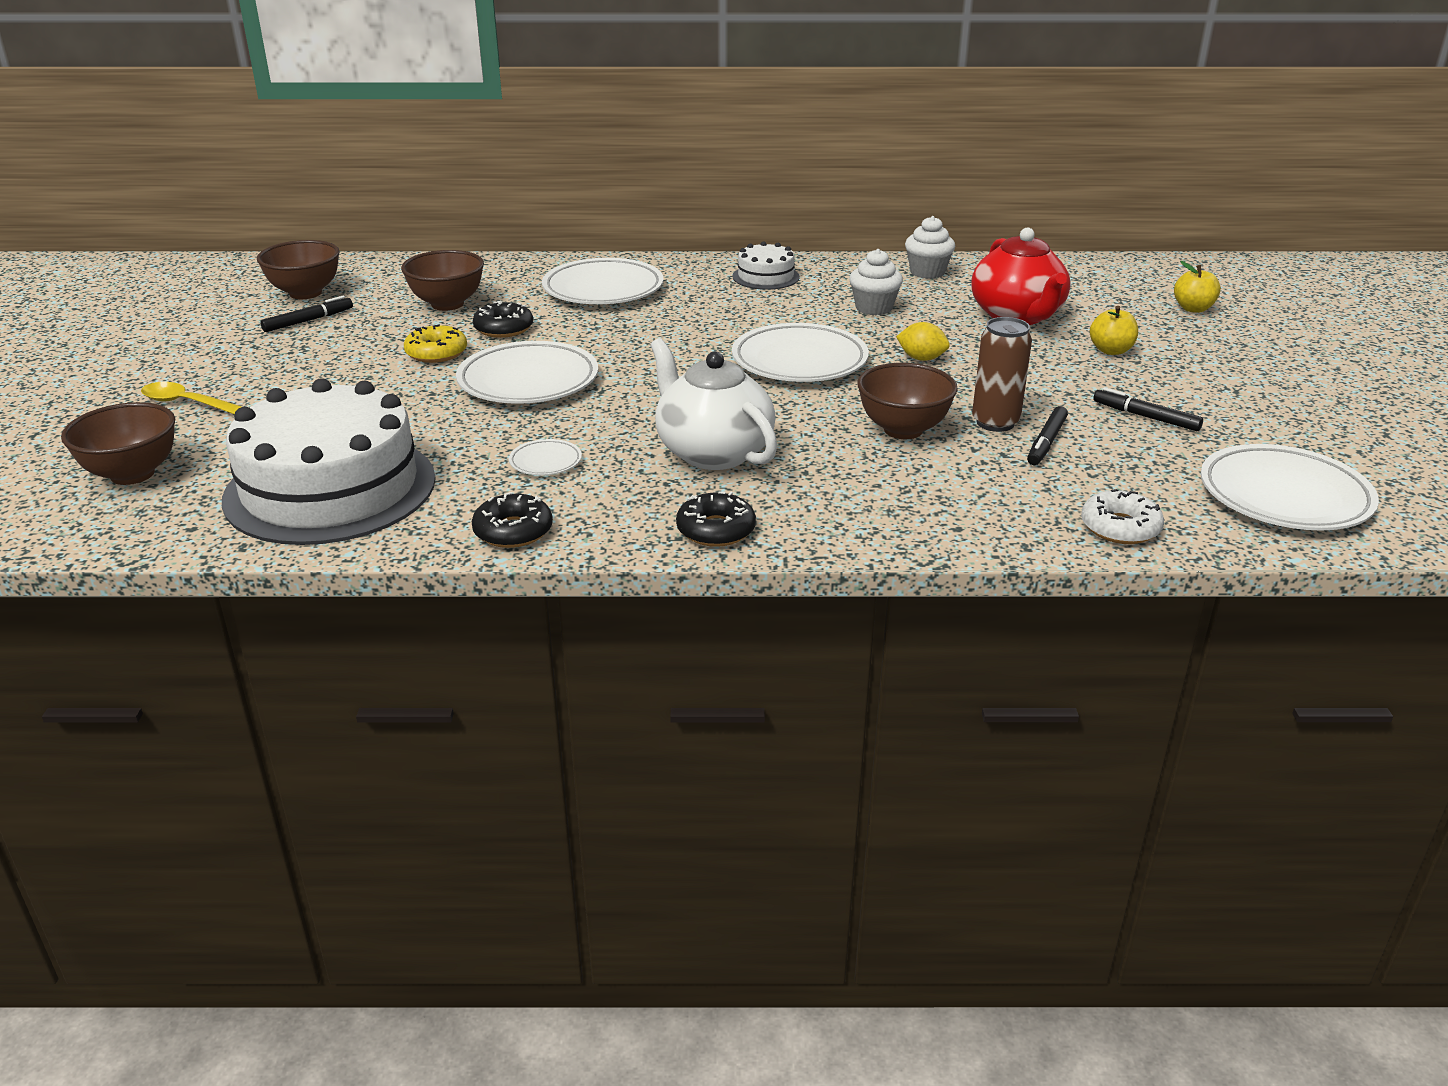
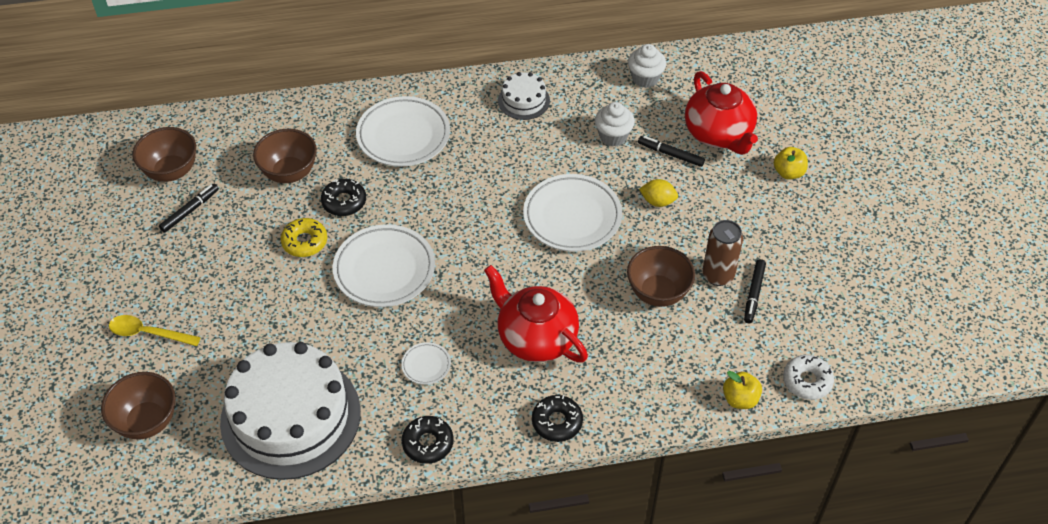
camera: 10 degrees left, 20 degrees up
(713, 452) = (536, 337): white teapot -> red teapot
(1145, 417) = (816, 254): black marker -> black marker (670, 154)
(1193, 309) = (843, 107): yellow apple -> yellow apple (740, 399)
(1284, 496) = (906, 333): white plate -> none

